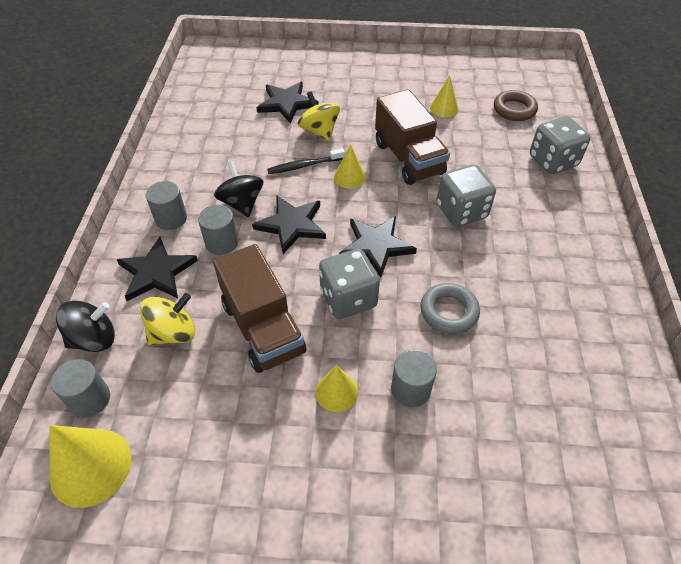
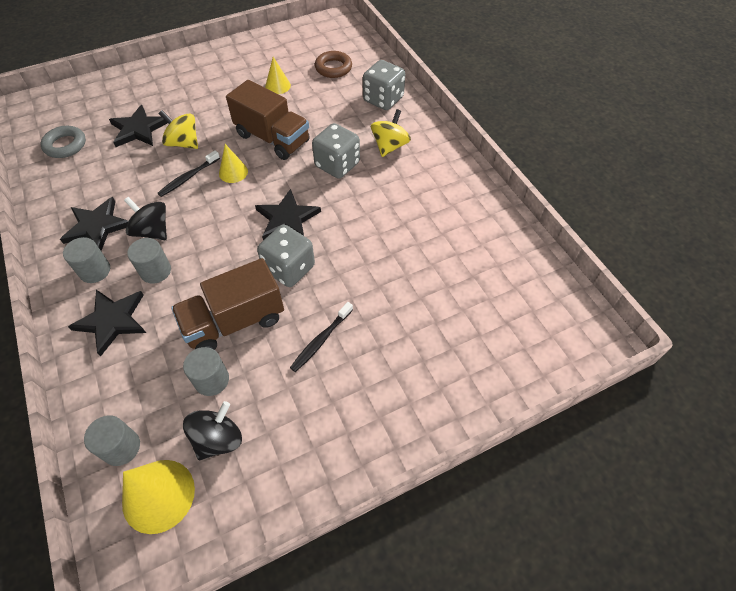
camera: 30 degrees left, 5 degrees up
(94, 339) = (91, 400): black spinning top -> black spinning top (218, 439)
(173, 333) = (160, 361): yellow spinning top -> yellow spinning top (389, 146)
(263, 328) = (234, 321): brown truck -> brown truck turned 120 degrees clockwise
(291, 225) = (208, 231): black star -> black star (97, 226)
(336, 392) = (321, 340): yellow cone -> black toothbrush
(410, 389) = (373, 312): grey cylinder -> grey cylinder (212, 380)
(449, 311) = (369, 244): grey ring -> grey ring (65, 145)

